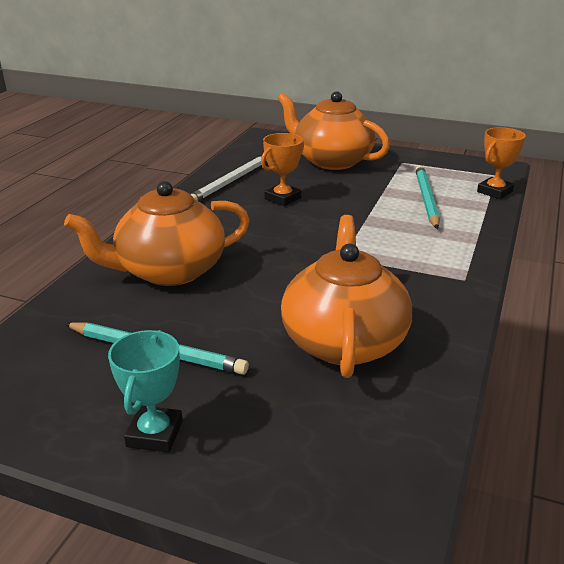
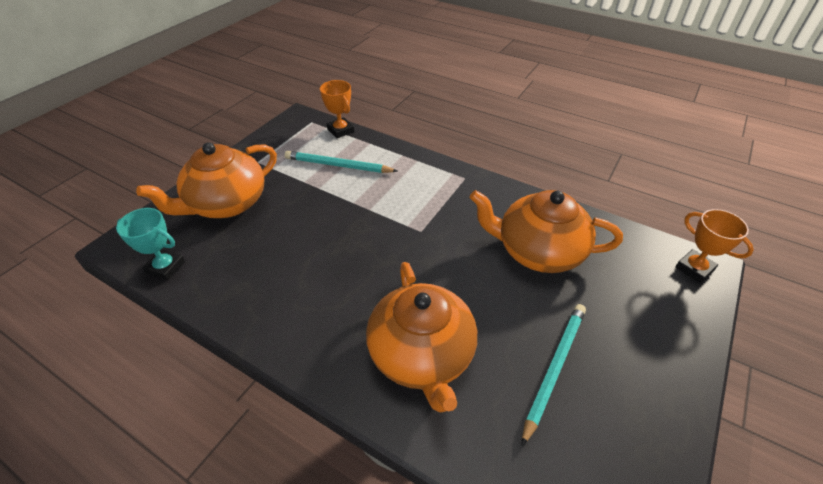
camera: 80 degrees left, 15 degrees up
(154, 434) = (653, 371): turquoise trophy -> turquoise trophy (165, 267)
(230, 182) = (235, 288): white pencil -> none
(283, 198) = (297, 251): orange trophy -> orange trophy (694, 269)

